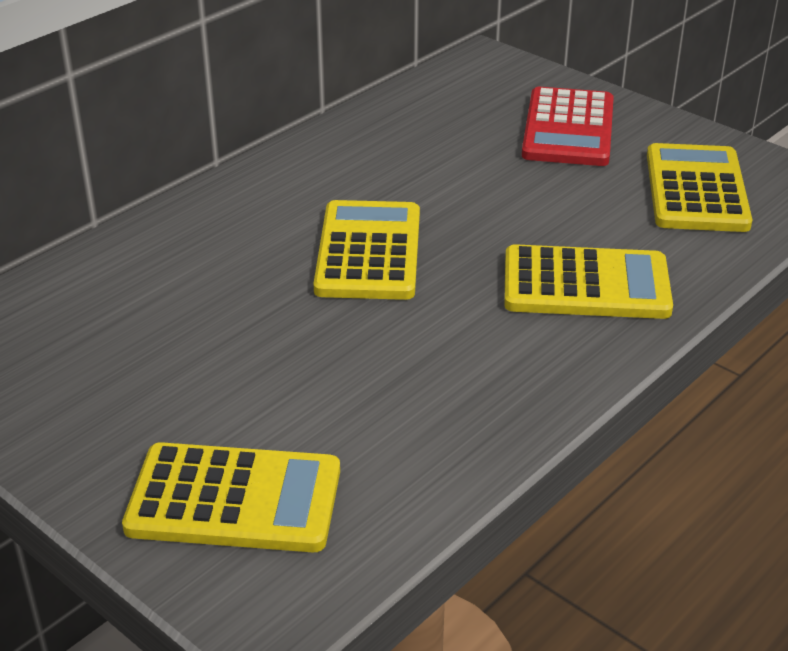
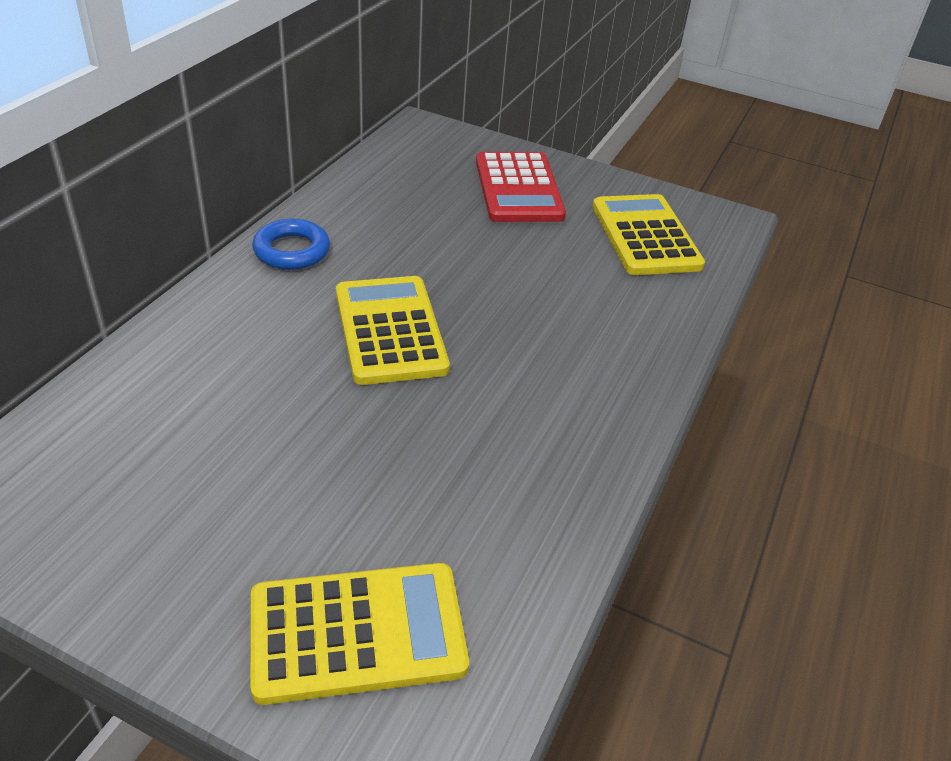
camera: 20 degrees left, 5 degrees up
(298, 168) = (292, 251): none -> blue ring
(586, 285) = (594, 339): yellow calculator -> none

